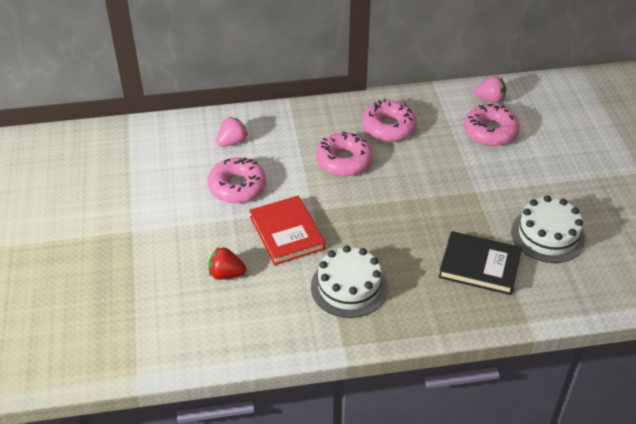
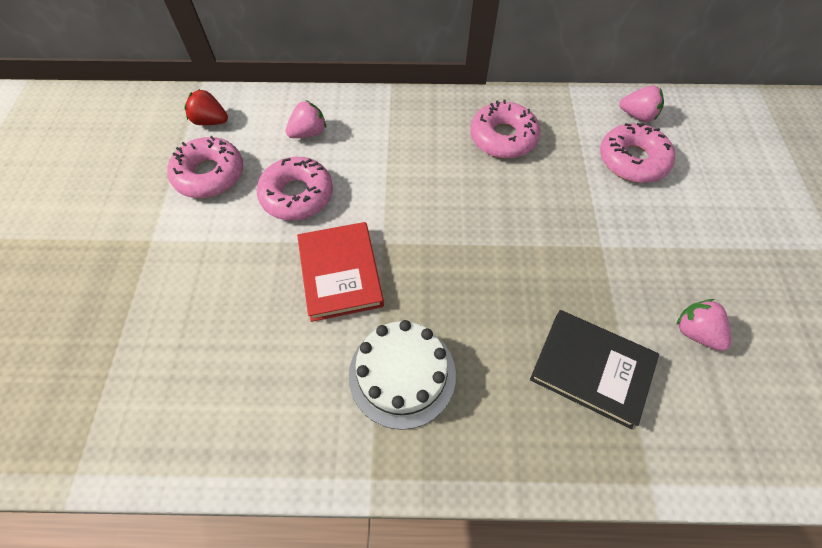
camera: 10 degrees right, 15 degrees up
(226, 274) = (245, 325): red strawberry -> red strawberry (211, 121)
(344, 161) = (438, 177): pink donut -> pink donut (209, 175)
(548, 235) = (695, 332): white cake -> pink strawberry

